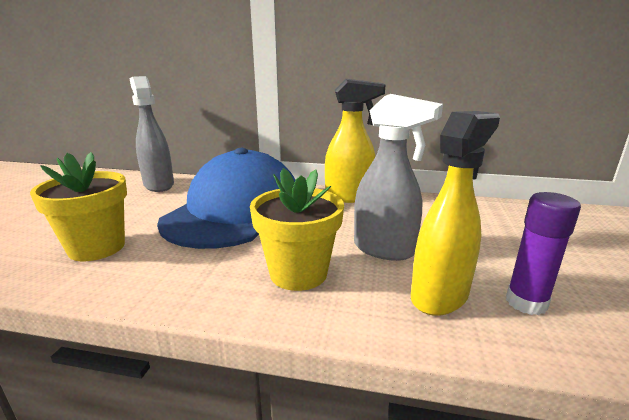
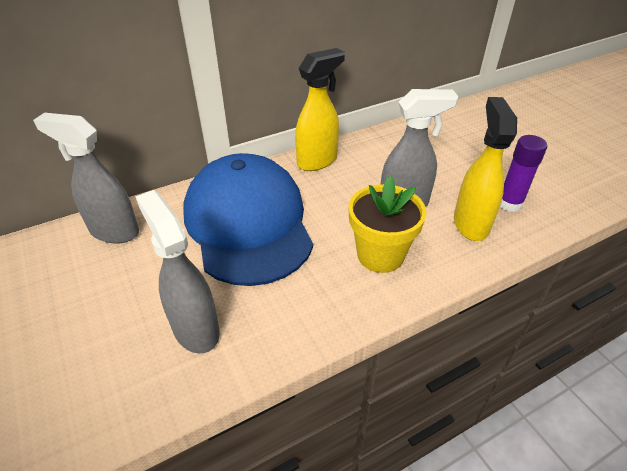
camera: 40 degrees left, 20 degrees up
(97, 247) = (195, 328): yellow flower pot -> grey spray bottle

